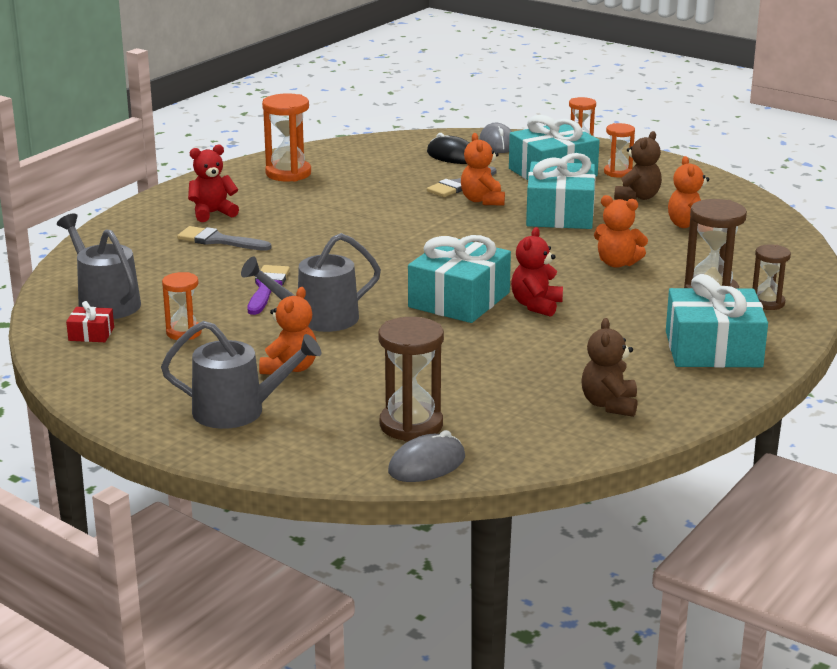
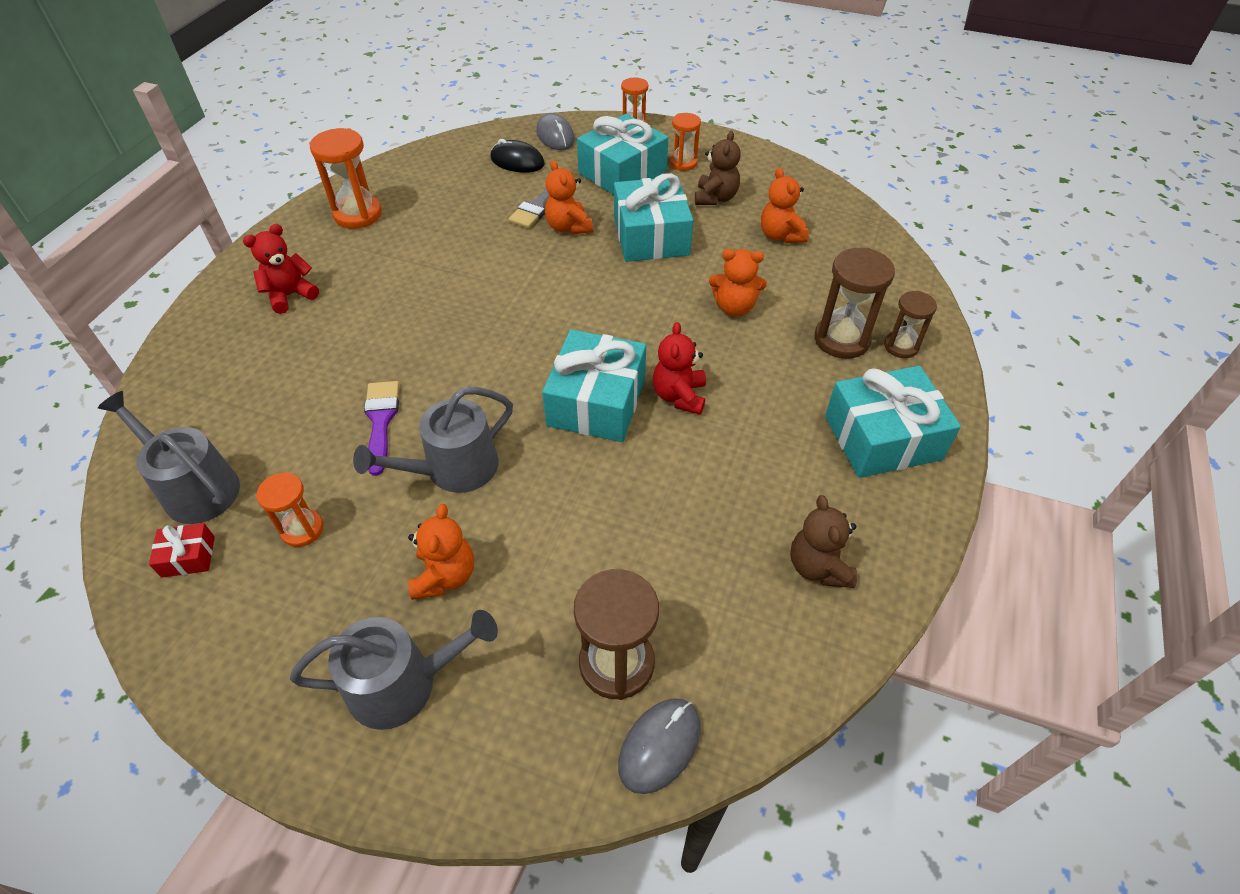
camera: 15 degrees left, 25 degrees up
(219, 240) = (307, 343): grey brush -> none

